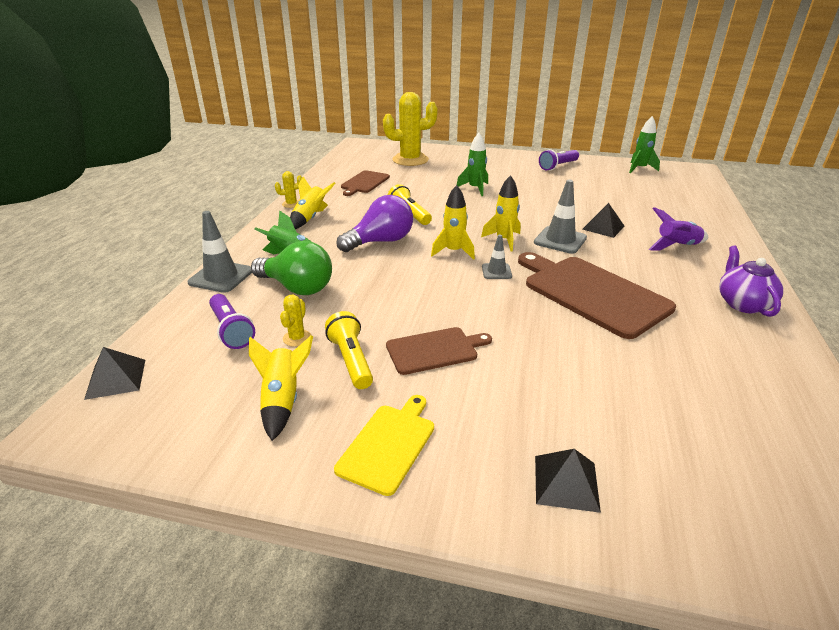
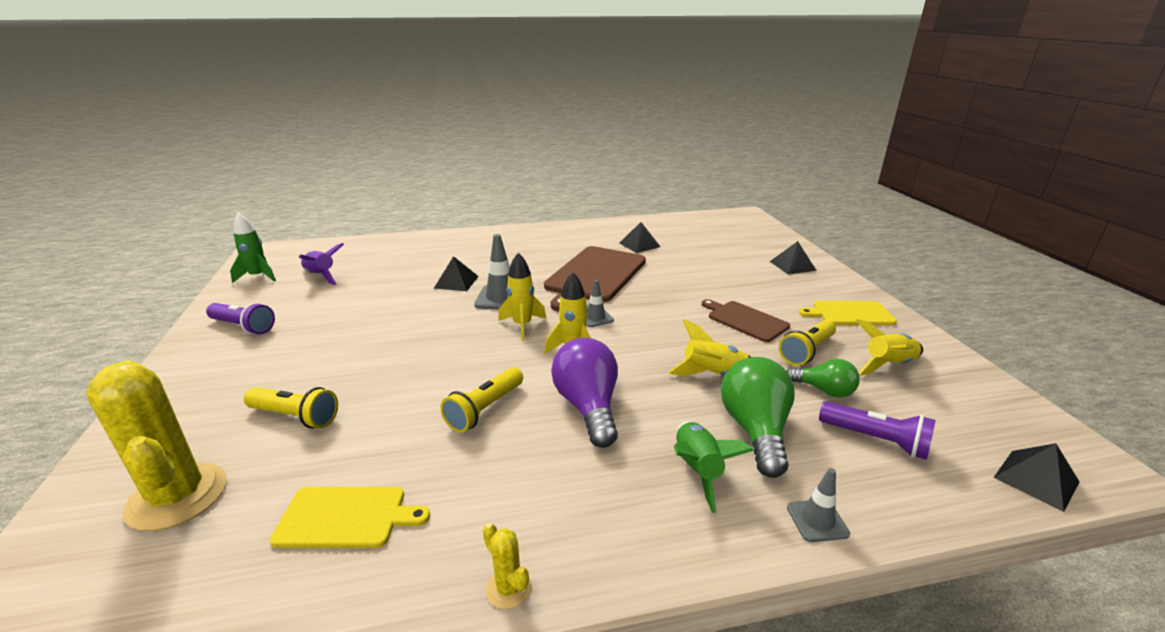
camera: 115 degrees left, 5 degrees down
(221, 277) = (817, 520): grey traffic cone -> grey traffic cone, size x0.58
(231, 330) = (875, 440): purple flashlight -> purple flashlight turned 90 degrees clockwise
(297, 338) = (824, 390): yellow cactus -> green light bulb
(310, 218) = (559, 519): yellow rocket -> yellow rocket (714, 375)
(364, 183) = (346, 517): brown cutting board -> yellow cutting board
(381, 241) = (588, 407): purple light bulb -> purple light bulb turned 45 degrees clockwise
(447, 176) = (295, 417): none -> yellow flashlight
(475, 189) = (356, 376): green rocket -> none
(677, 246) = (481, 253): purple rocket -> purple rocket (321, 276)
(692, 353) = (639, 245): none -> black pyramid
(742, 303) = (561, 234): purple teapot -> none

